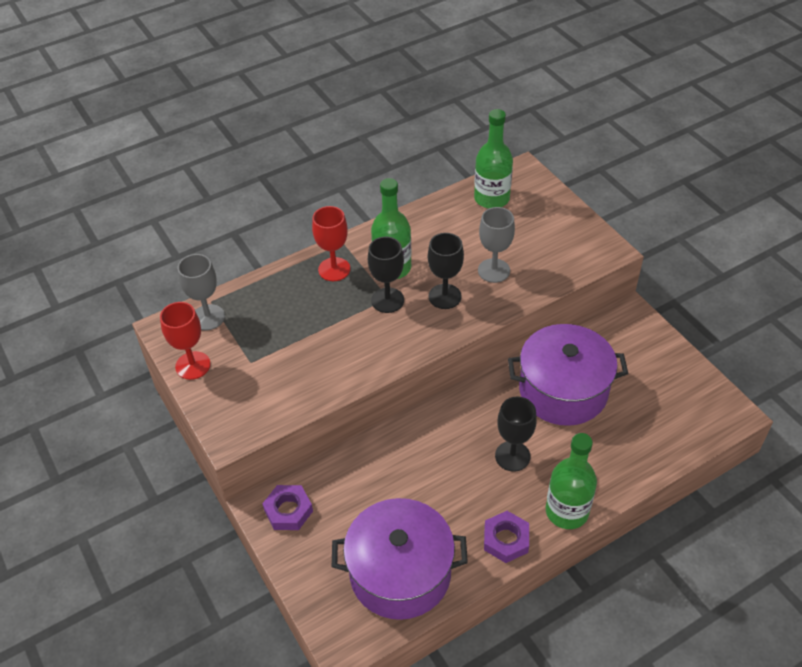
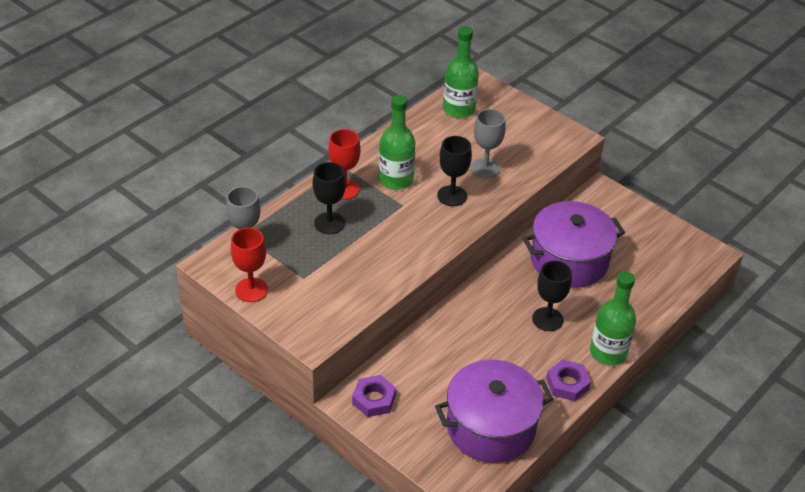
camera: 20 degrees left, 5 degrees down
(387, 300) = (403, 207): black goblet -> black goblet (329, 223)

